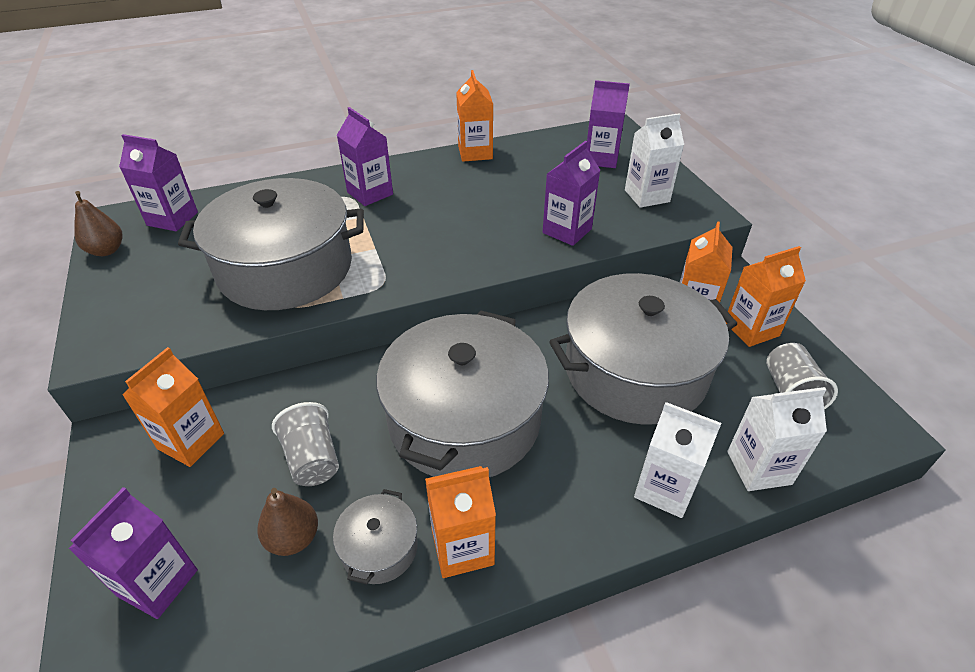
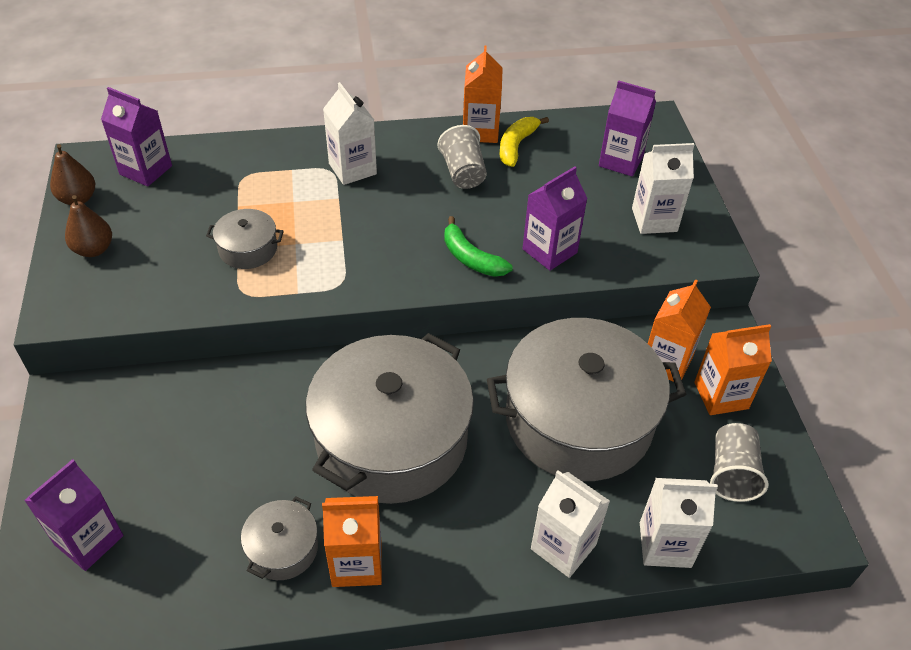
camera: 10 degrees right, 5 degrees up
(191, 441) = (133, 414): orange carton -> none
(285, 268) = (248, 249): grey pot -> grey pot, size x0.43
(293, 538) = (209, 524): brown pear -> brown pear (94, 249)
(312, 459) = (240, 453): grey cup -> grey cup (463, 173)
(370, 193) = (352, 169): purple carton -> white carton
(499, 246) = (471, 258): none -> green banana
(509, 159) = (516, 146): none -> yellow banana

